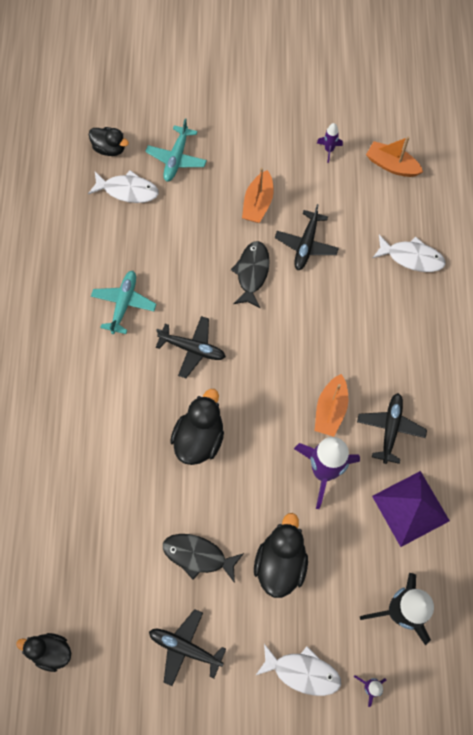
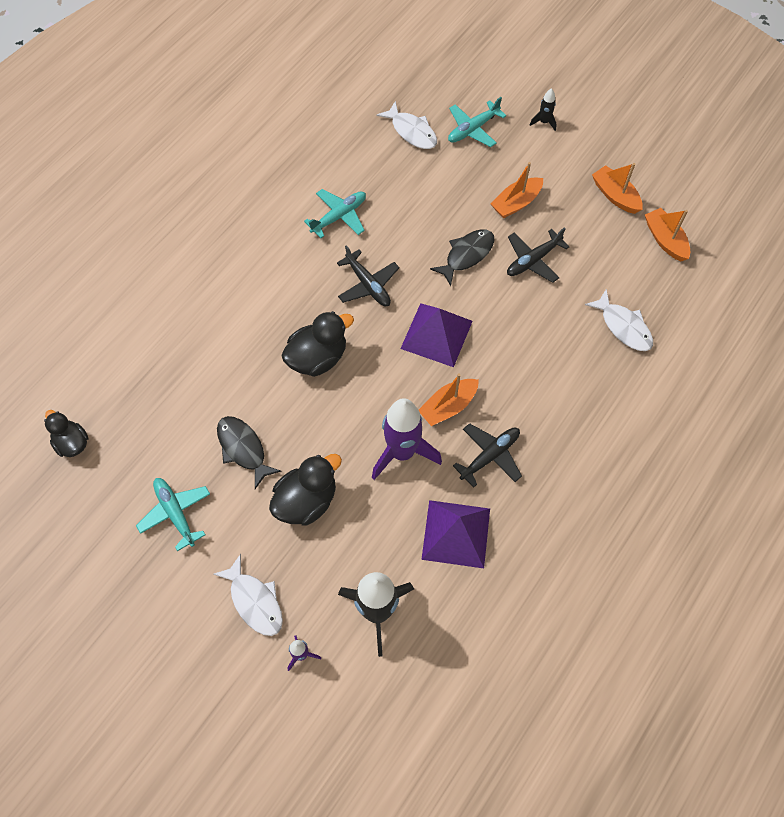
camera: 35 degrees right, 5 degrees down
(110, 148) = (422, 91): black duck -> none
(185, 647) = (175, 513): black plane -> turquoise plane
(229, 118) = (544, 122): none -> black rocket
(278, 356) = (436, 334): none -> purple pyramid
(329, 150) = (615, 195): purple rocket -> orange boat

